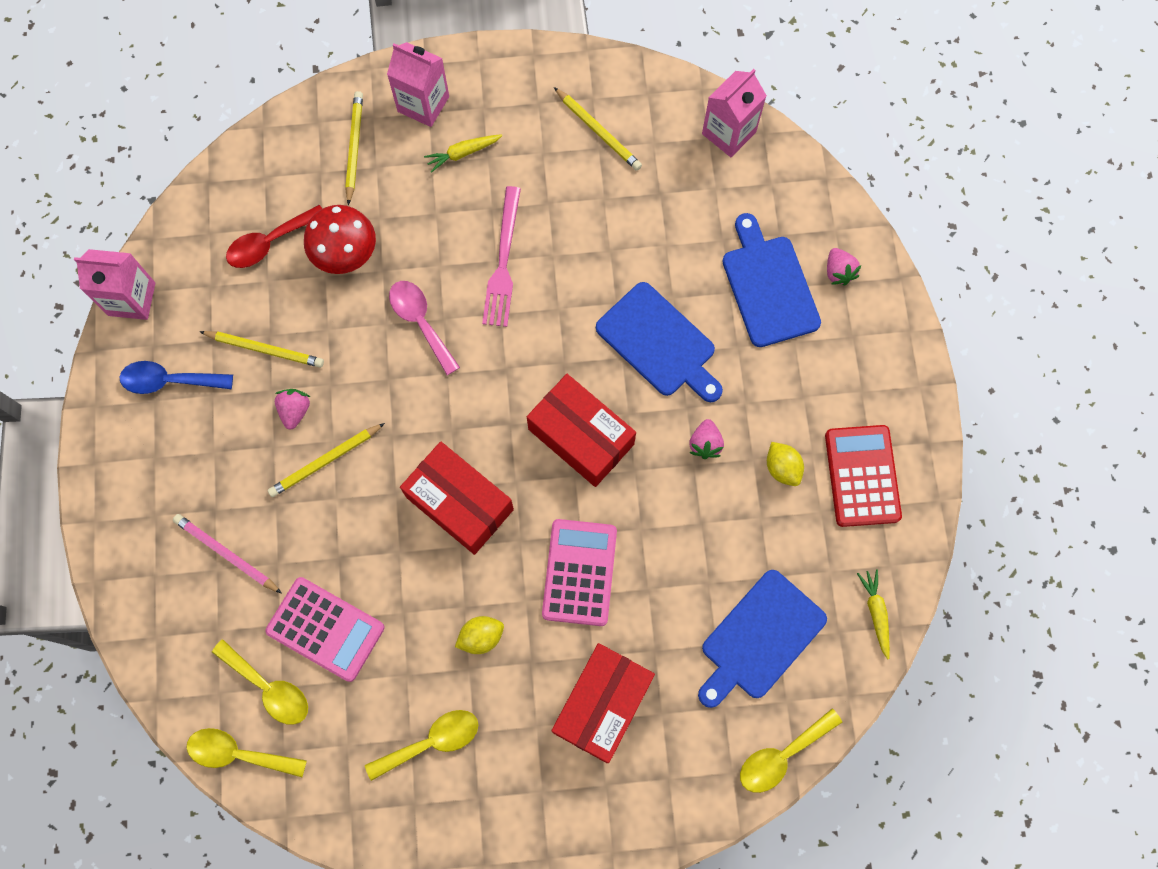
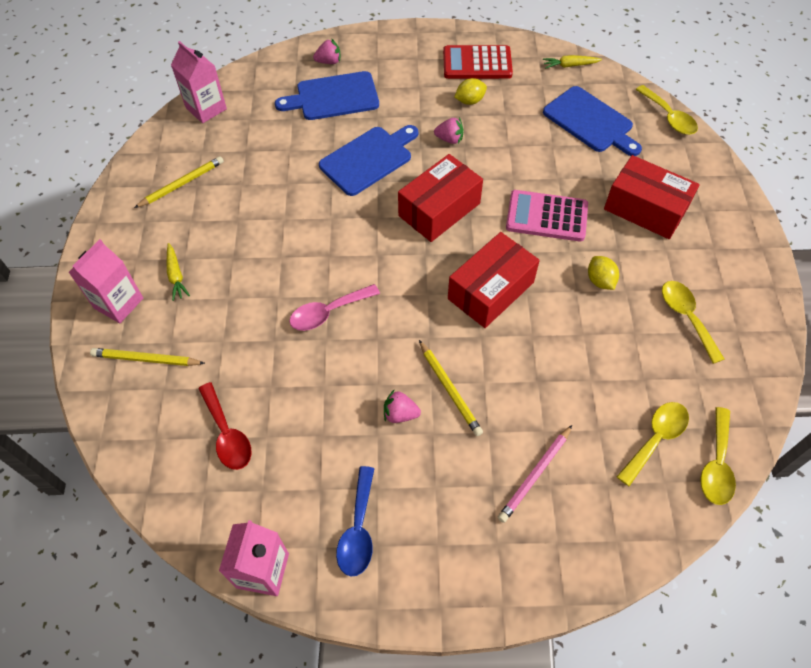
camera: 85 degrees left, 15 degrees down
(265, 349) = (337, 439): yellow pencil -> none
(325, 629) = (600, 392): pink calculator -> none
(346, 255) = (253, 368): red mushroom -> none
(503, 262) = (284, 252): pink fork -> none

